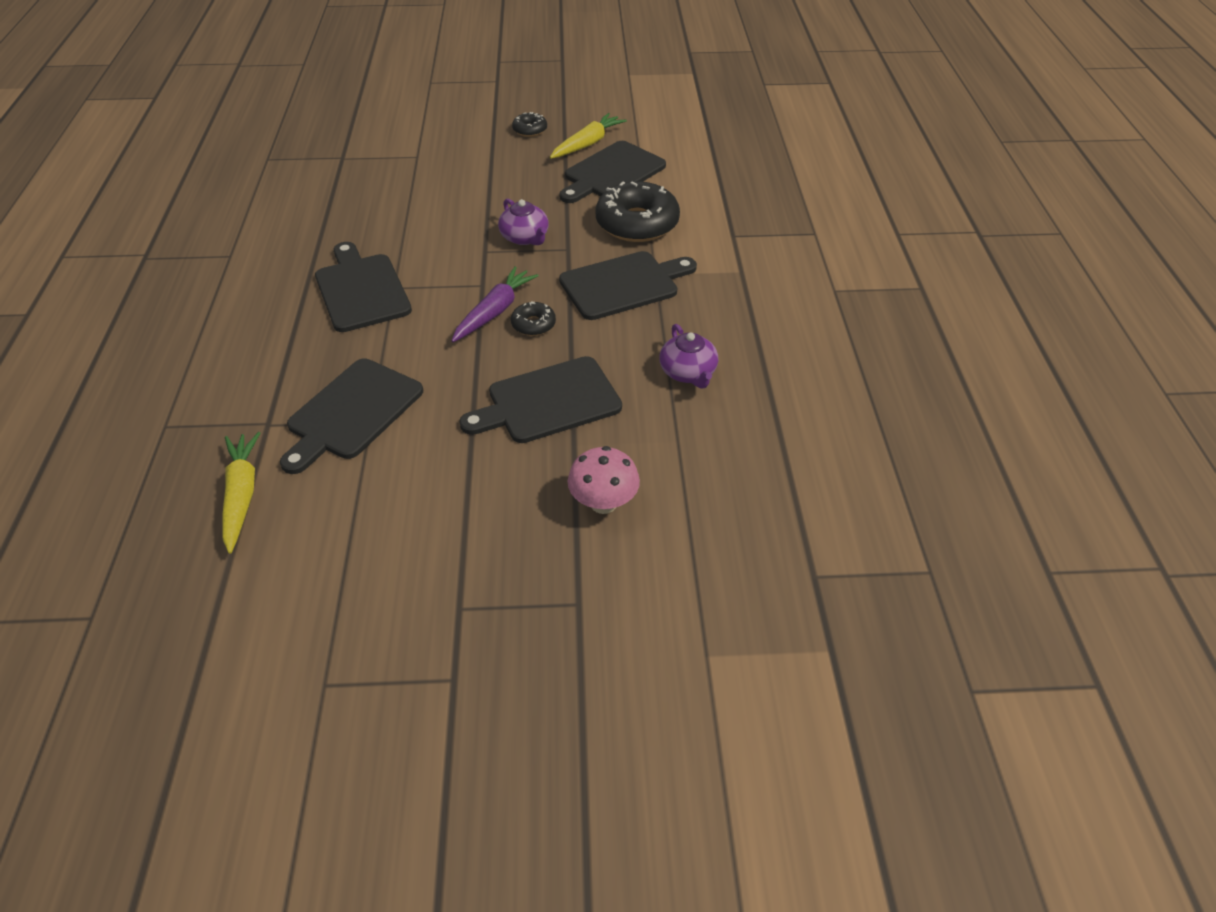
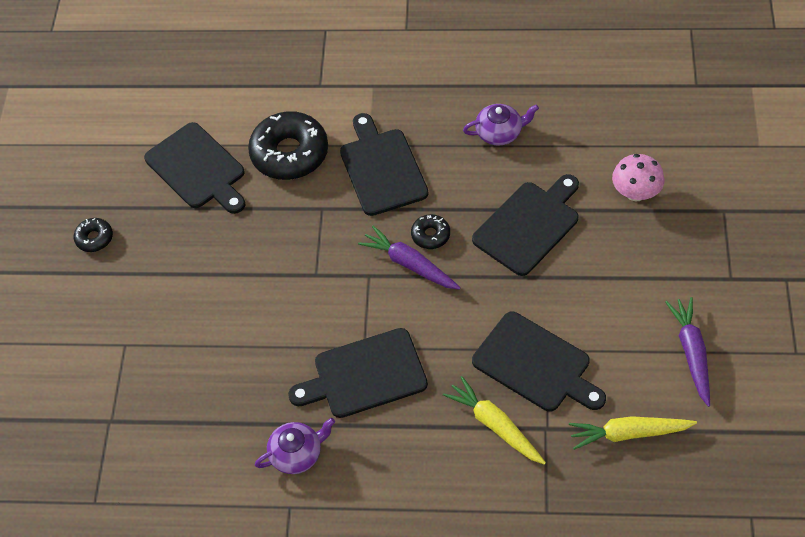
camera: 80 degrees left, 10 degrees up
(343, 559) = (691, 353): none -> purple carrot
(525, 237) = (298, 242): purple teapot -> purple teapot (297, 453)
(548, 402) = (529, 225): black cutting board -> black cutting board turned 120 degrees counterclockwise
(587, 144) = (137, 187): yellow carrot -> yellow carrot (495, 426)

